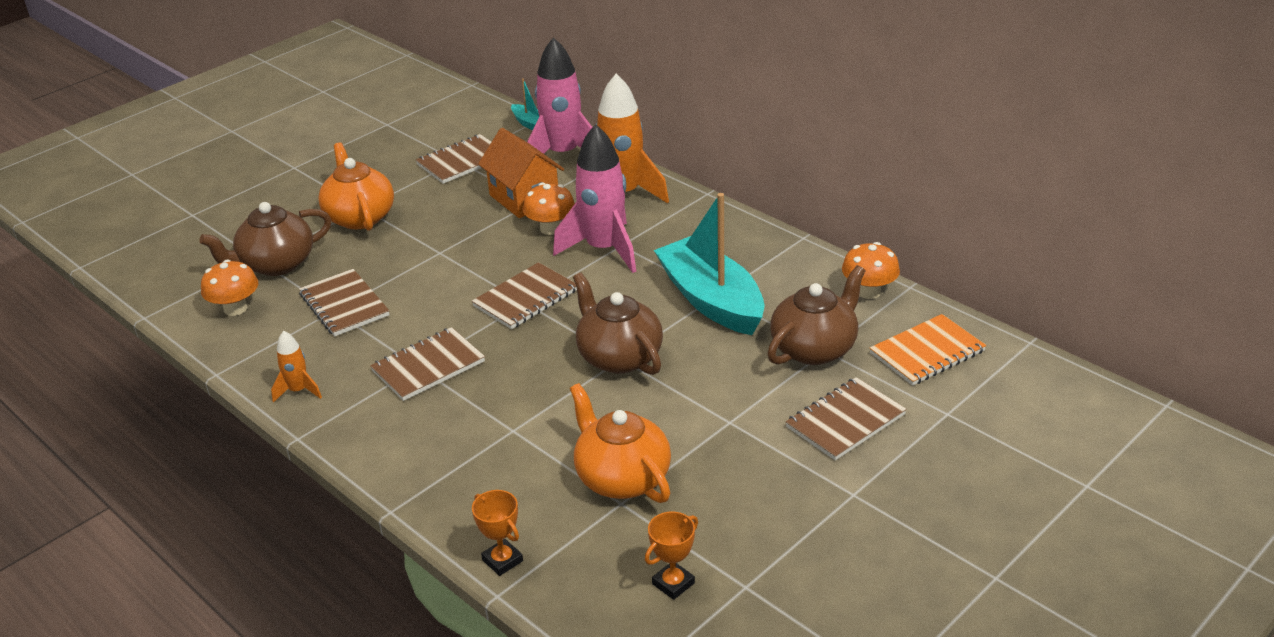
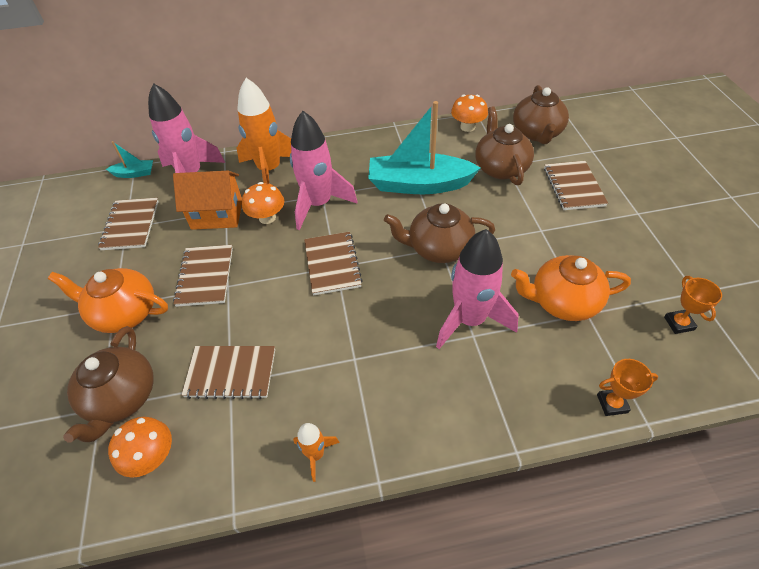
camera: 55 degrees left, 15 degrees up
(428, 366) = (360, 352): brown notebook -> brown notebook (205, 276)
(532, 419) = (470, 320): none -> pink rocket
(927, 352) = (537, 133): orange notebook -> brown teapot

